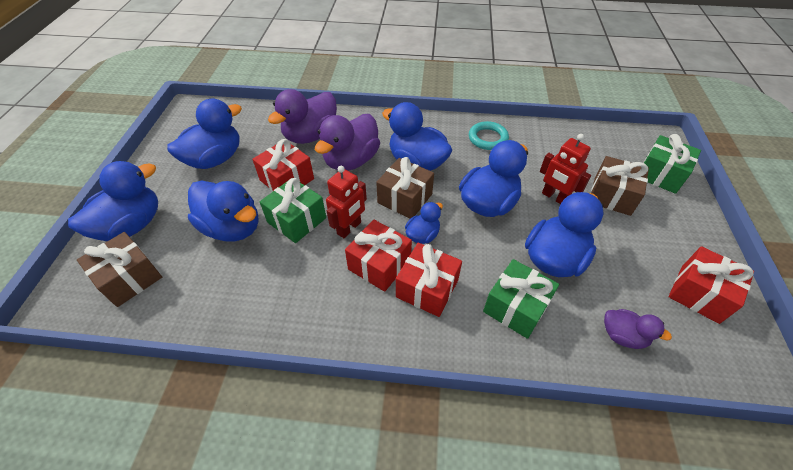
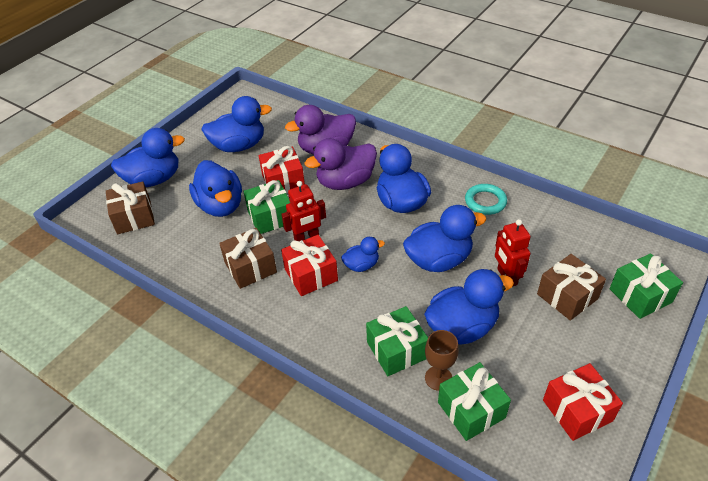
camera: 30 degrees right, 5 degrees down
(405, 198) = (368, 230): brown gift -> brown gift (250, 267)
(427, 288) = (335, 307): red gift -> none
(572, 318) = (438, 378): none -> brown goblet
(622, 336) = (471, 410): purple duck -> green gift

